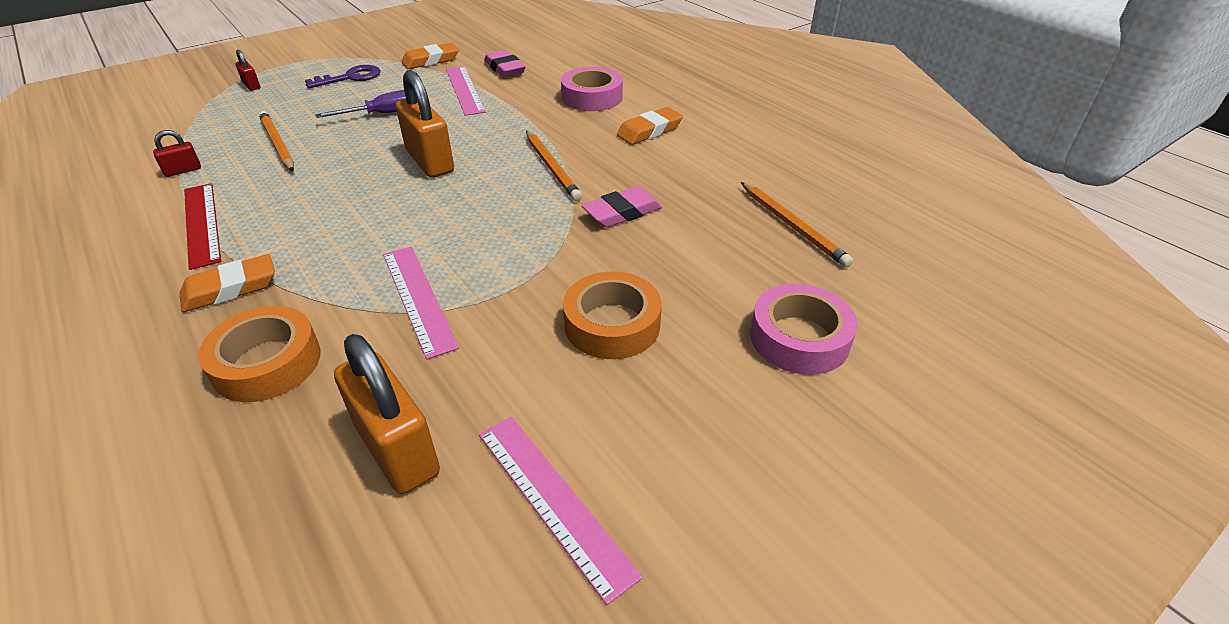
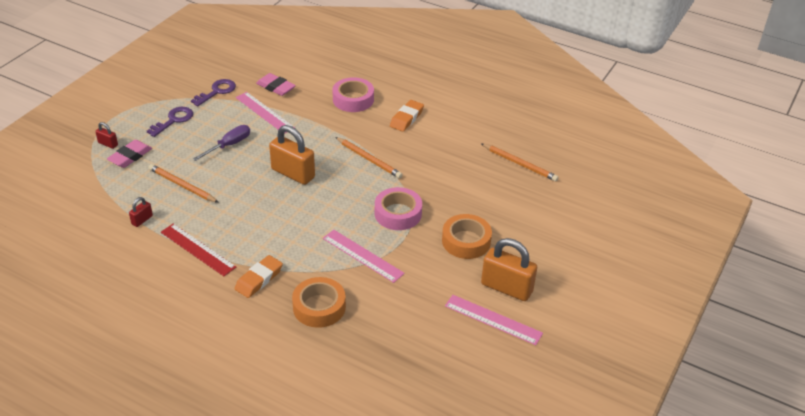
camera: 25 degrees left, 0 degrees up
(397, 449) = (414, 322): orange padlock -> orange padlock (506, 288)
(431, 60) = (217, 91): orange eraser -> purple key
(622, 212) = (429, 179): pink eraser -> pink eraser (130, 156)
(799, 338) = (552, 223): pink tape -> pink tape (398, 213)

